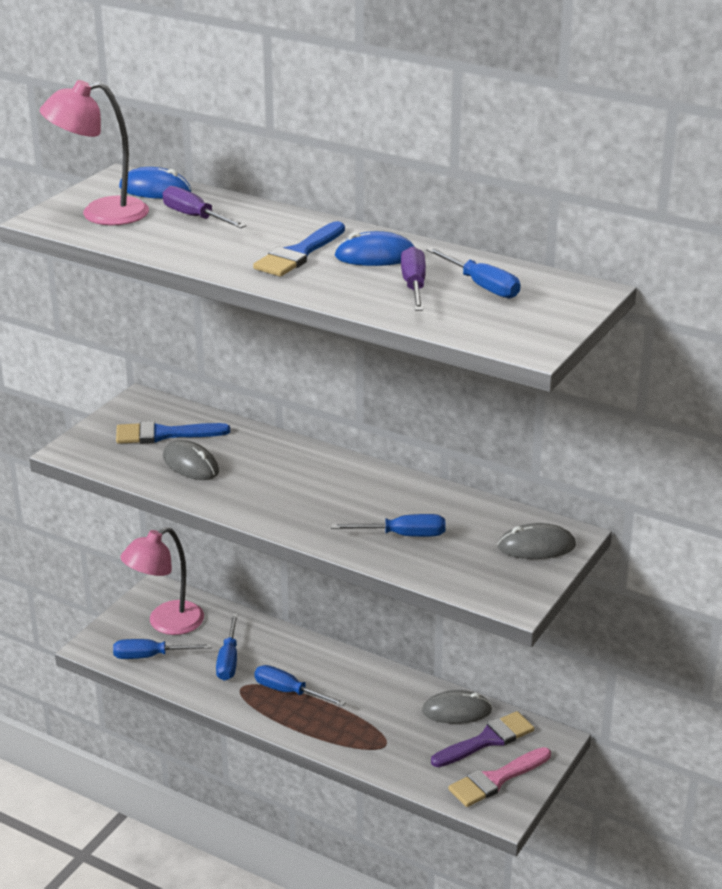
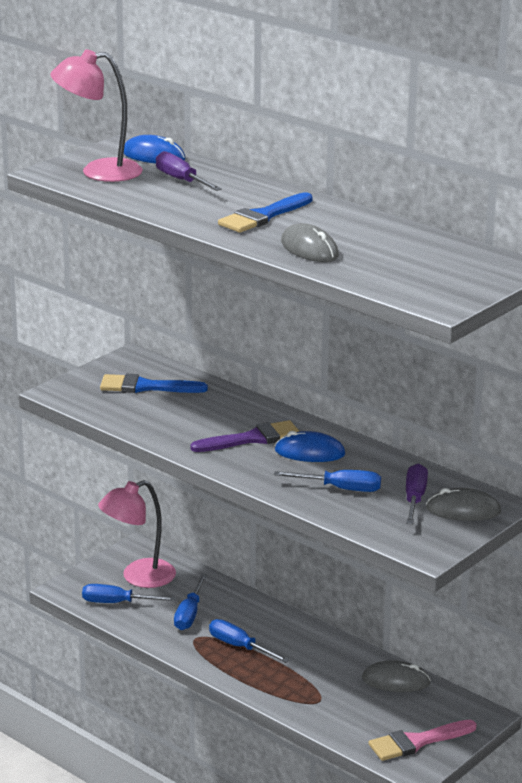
camera: 10 degrees right, 5 degrees down
(190, 464) = (163, 413): grey mouse -> grey mouse (309, 249)
(375, 256) = (332, 223): blue mouse -> blue mouse (309, 452)
(414, 286) = (356, 249): purple screwdriver -> purple screwdriver (414, 499)
(482, 286) = (418, 254): blue screwdriver -> none
(487, 740) = (418, 708): purple brush -> purple brush (252, 439)

